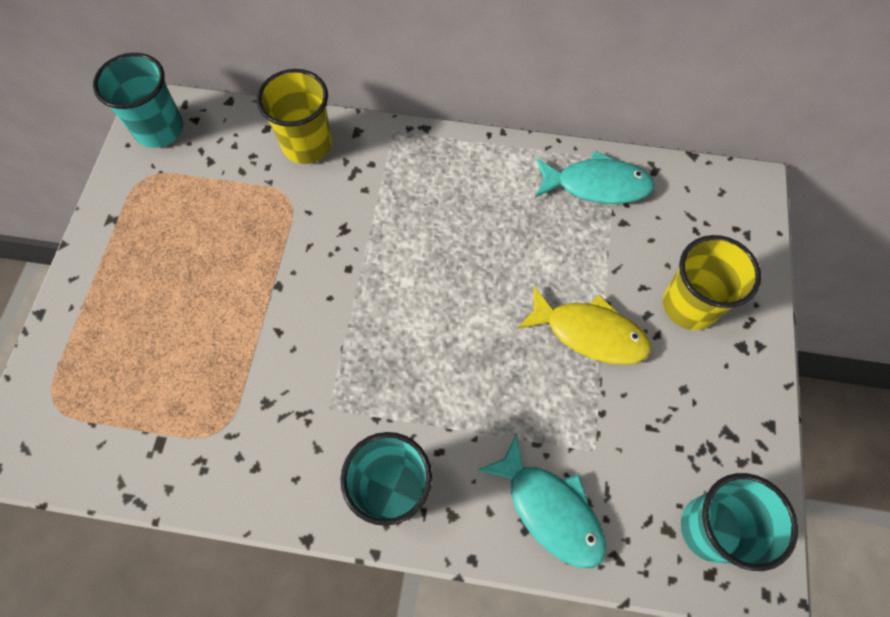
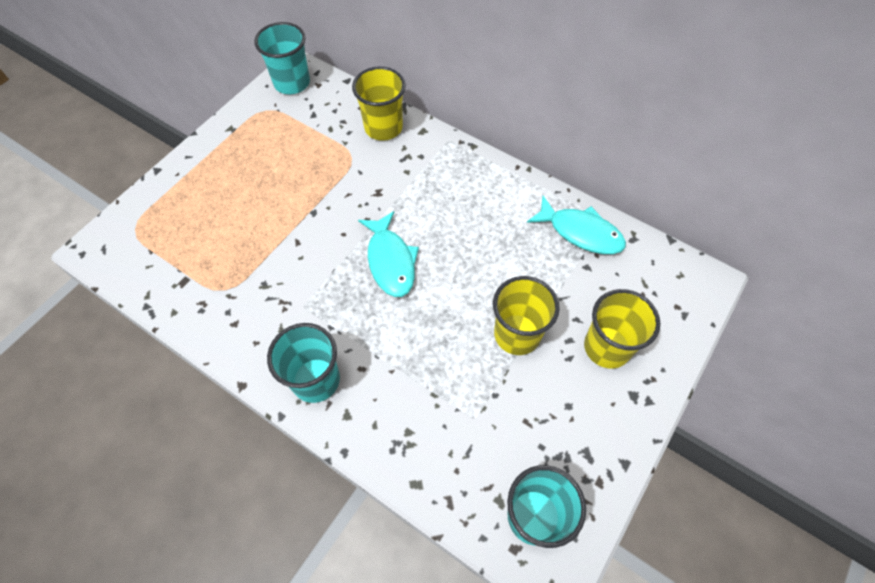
camera: 25 degrees right, 5 degrees down
(550, 509) = (419, 444): turquoise fish -> turquoise fish (391, 261)
(590, 333) = (517, 334): yellow fish -> yellow cup

